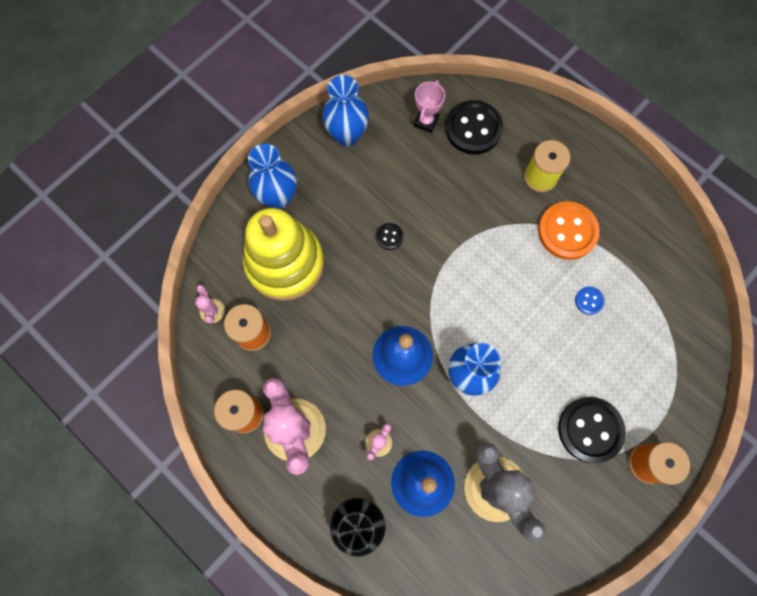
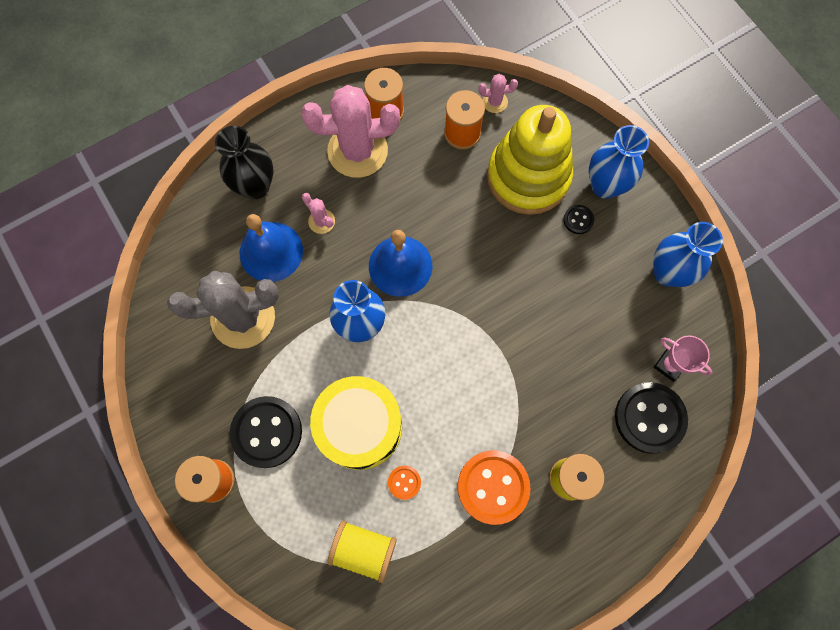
camera: 105 degrees right, 0 degrees up
(389, 237) = (533, 286): black button -> black button (578, 220)
(557, 350) = (360, 426): none -> yellow drum
(589, 301) = (404, 482): blue button -> orange button
(652, 318) = (363, 550): none -> yellow spool

